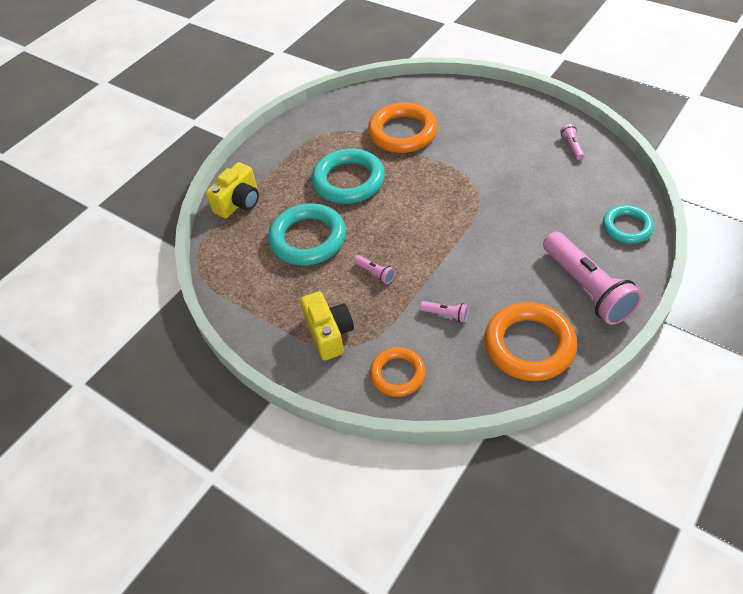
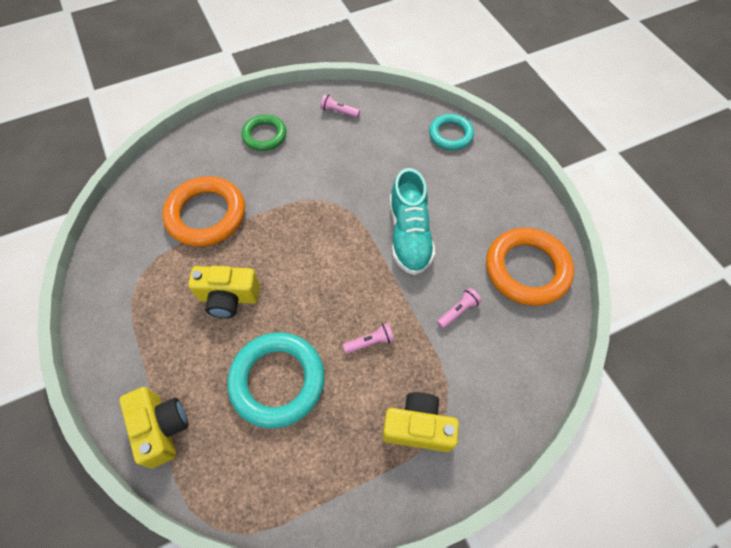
camera: 65 degrees left, 10 degrees up
(348, 181) = (229, 298): turquoise ring -> yellow camera
(397, 374) = (501, 390): orange ring -> none
(490, 250) = (409, 235): none -> turquoise shoe
(501, 120) = (264, 135): none -> green ring
(586, 288) = (493, 196): pink flashlight -> none

